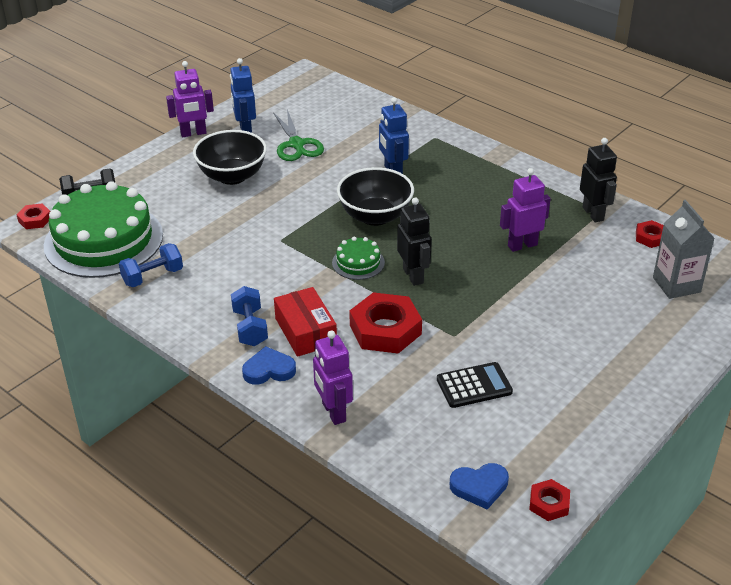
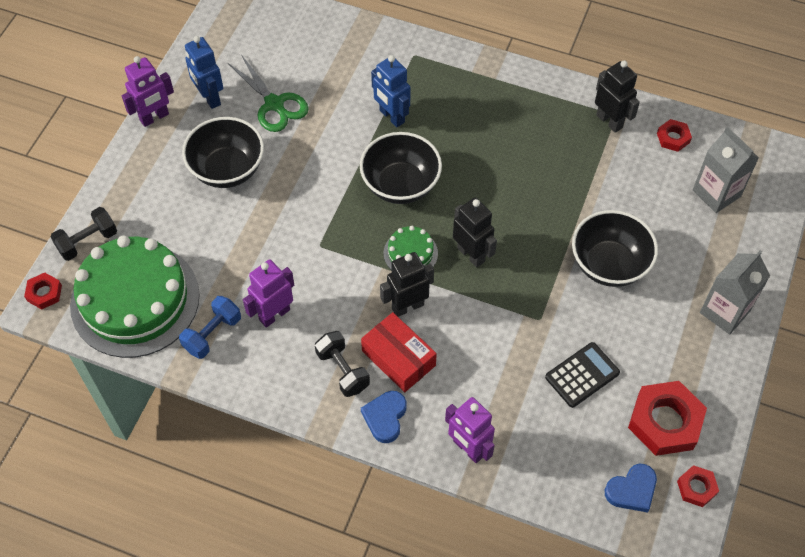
camera: 20 degrees left, 20 degrees up
(250, 328) = (343, 370): blue dumbbell -> black dumbbell
(269, 370) = (385, 417): blue heart -> blue heart turned 45 degrees counterclockwise
(334, 298) = (407, 306): none -> black robot
(385, 329) = (473, 332): red nut -> red nut (665, 422)
(522, 245) = (558, 183): purple robot -> purple robot (274, 314)
(542, 312) = (609, 265): none -> black bowl
(644, 373) = (725, 311): none -> grey carton

